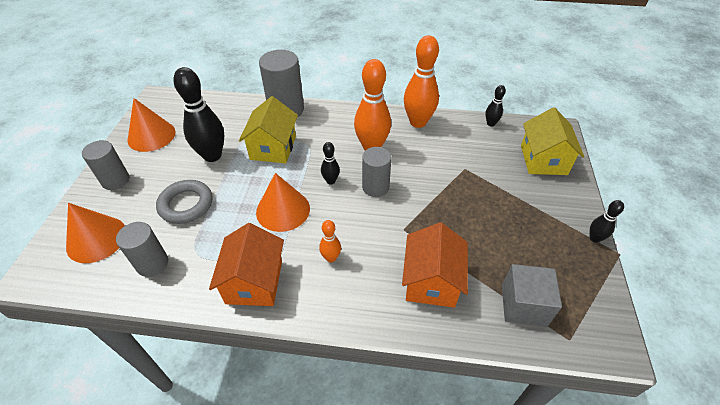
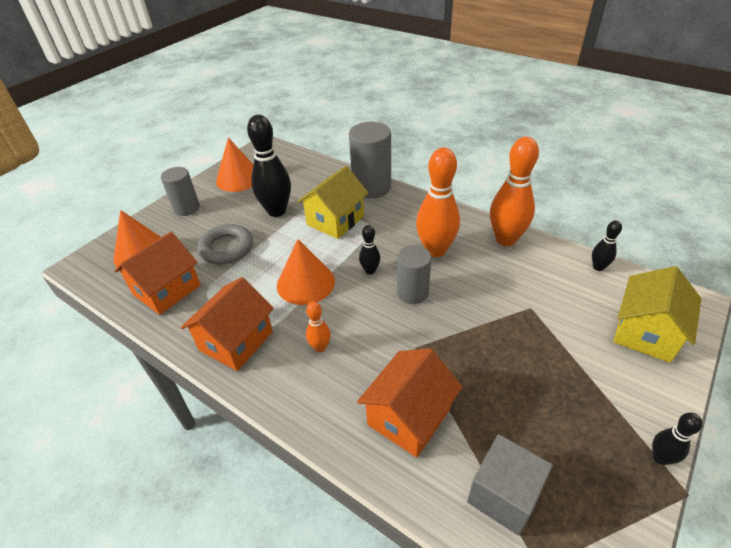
camera: 30 degrees right, 5 degrees down
(152, 263) = (167, 290): grey cylinder -> orange house

